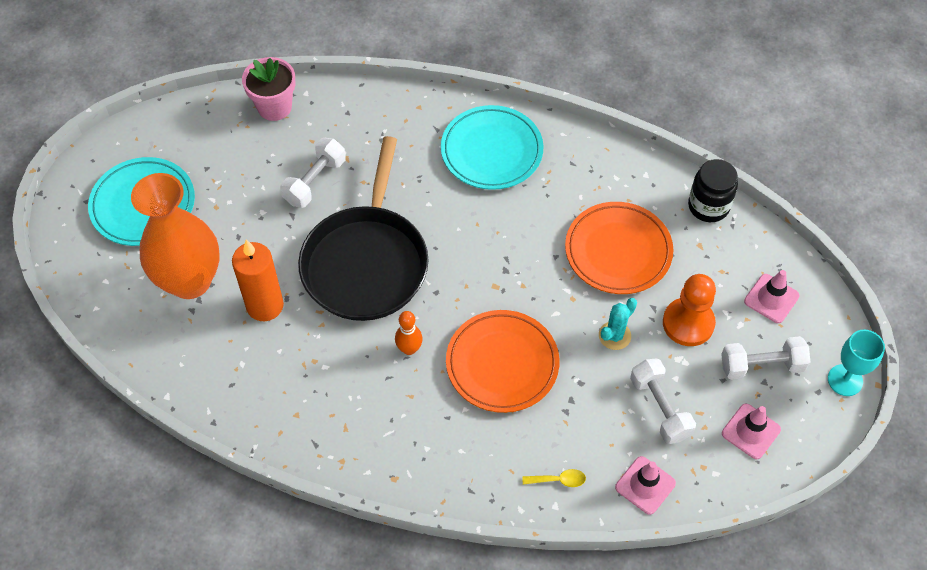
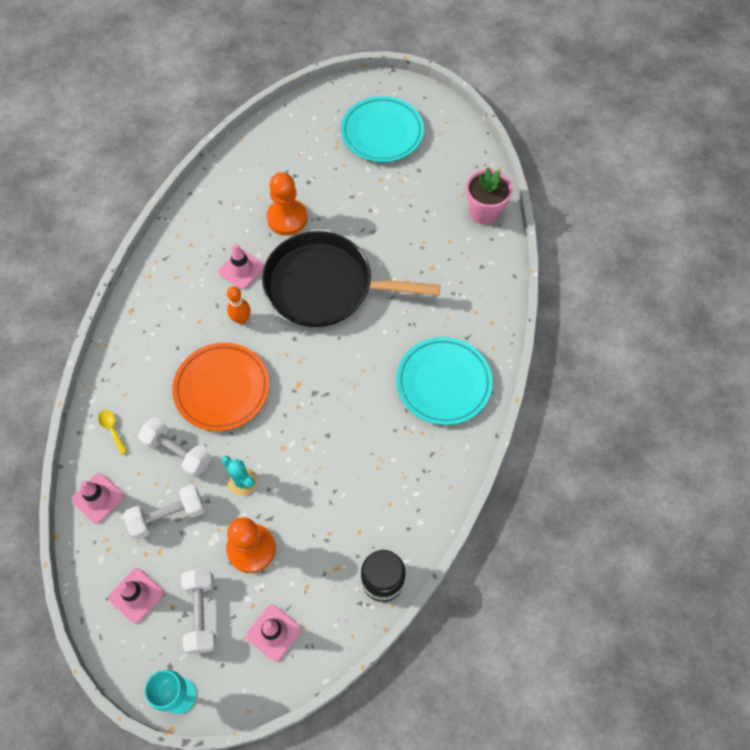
camera: 90 degrees right, 5 degrees up
(190, 281) = (311, 168): orange vase -> none
(265, 306) = (287, 218): orange candle -> orange pawn
(315, 181) = (406, 245): white dumbbell -> white dumbbell (177, 452)
(338, 353) = (241, 269): none -> pink traffic cone
(558, 480) = (112, 429): yellow spoon -> yellow spoon turned 150 degrees clockwise
(618, 251) = (331, 490): orange plate -> none

